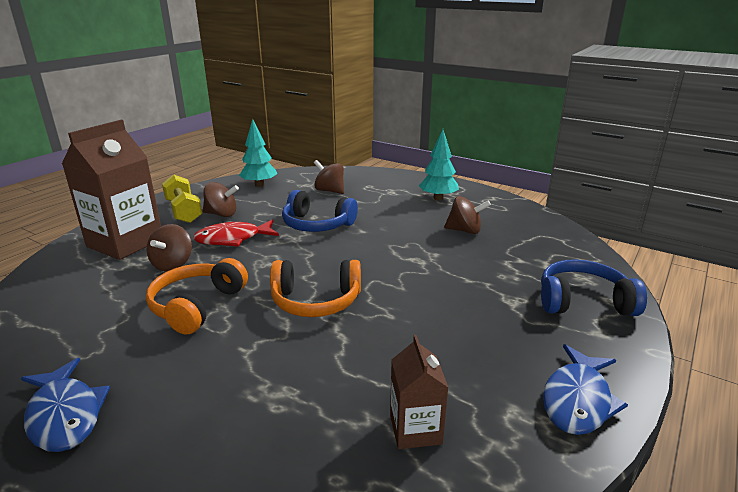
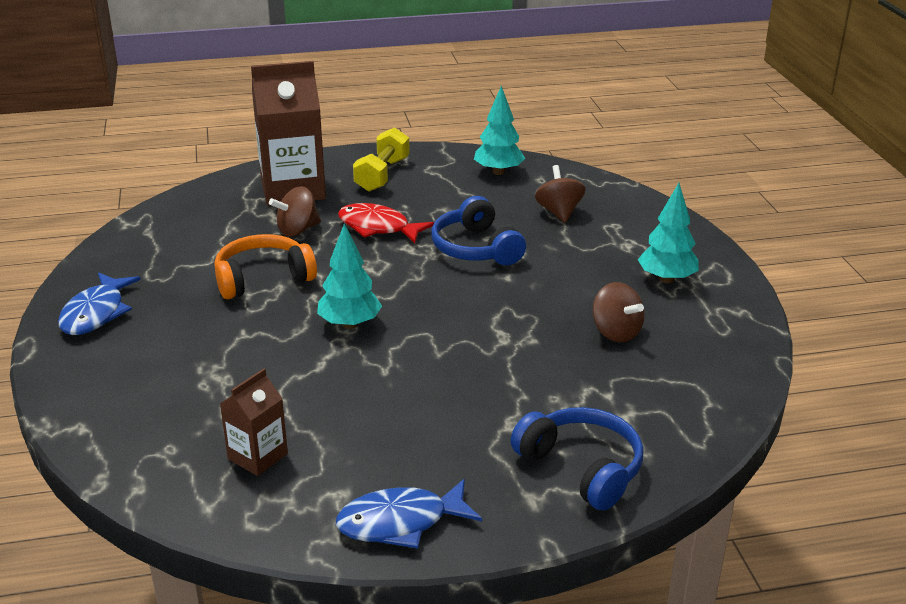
camera: 45 degrees right, 5 degrees up
(222, 214) = (409, 194): brown spinning top -> none
(316, 301) = (350, 324): orange headphones -> turquoise tree

